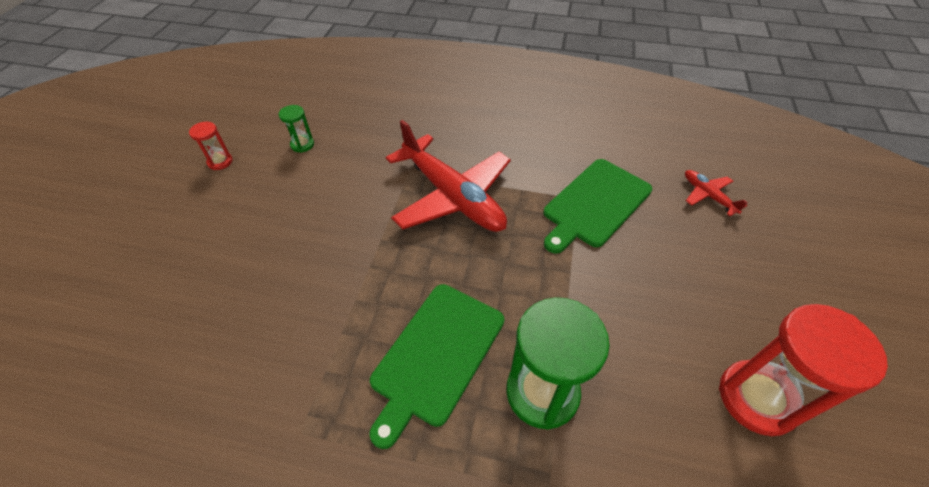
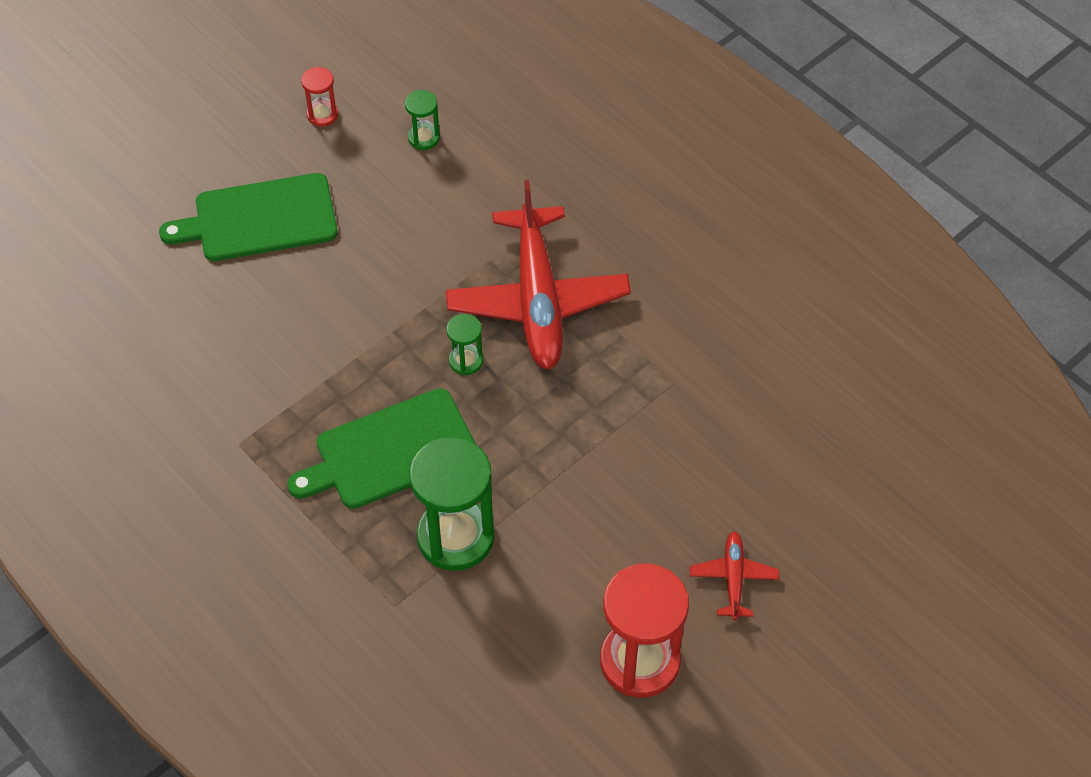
camera: 35 degrees right, 5 degrees up
(438, 257) = (466, 361): none -> green hourglass
(595, 204) = (686, 400): green cutting board -> green cutting board (259, 219)
(708, 196) = (831, 467): red plane -> red plane (733, 578)

